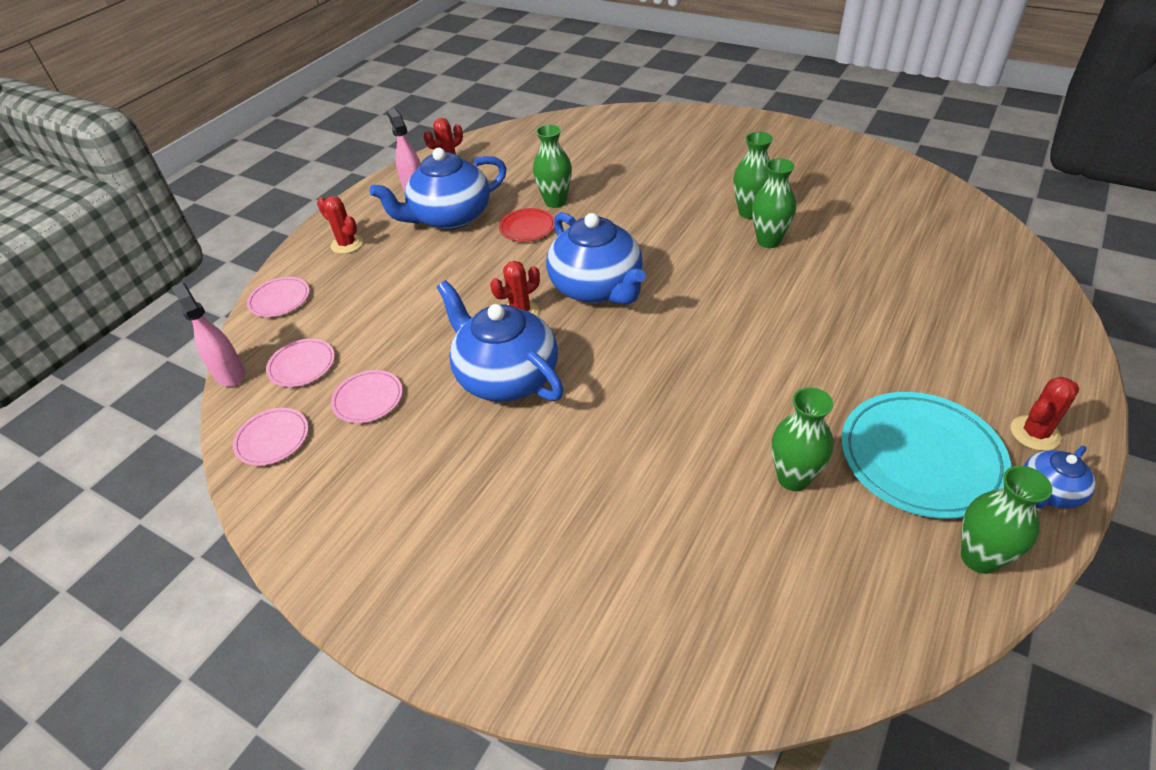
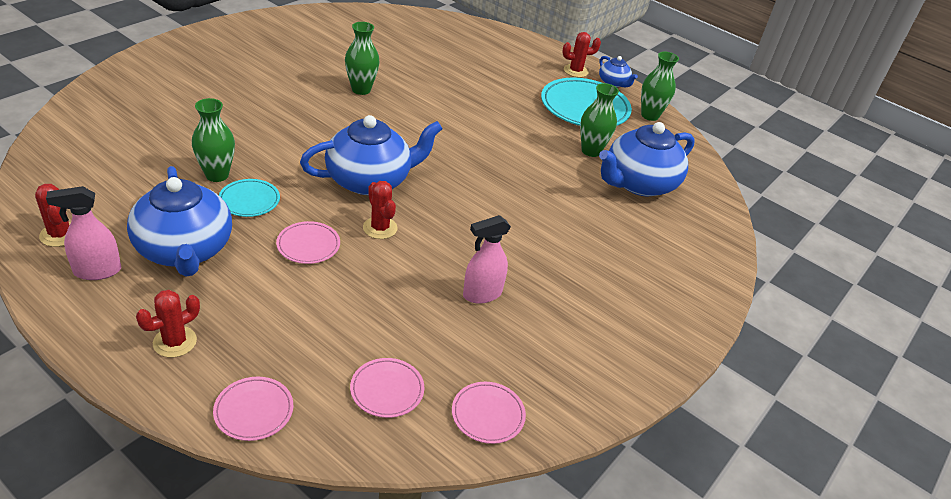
camera: 90 degrees left, 5 degrees down
(230, 374) = (374, 457): pink spray bottle -> pink spray bottle (482, 294)
(368, 399) = (456, 340): pink plate -> pink plate (308, 245)
(506, 376) = (459, 250): blue teapot -> blue teapot (639, 183)
(527, 228) = (249, 200): red plate -> turquoise plate
(749, 212) = (318, 86): green vase -> none
(1034, 433) = (575, 71): red cactus -> red cactus turned 75 degrees counterclockwise

